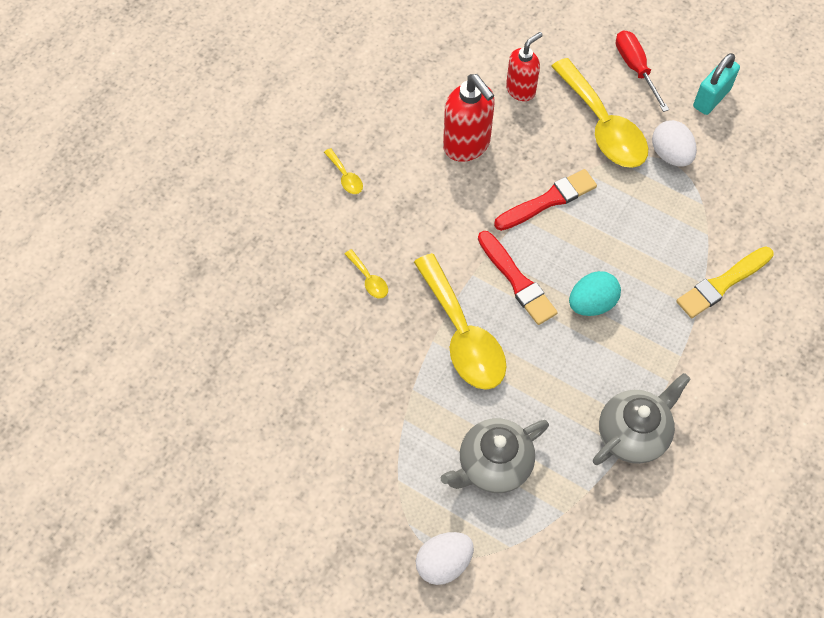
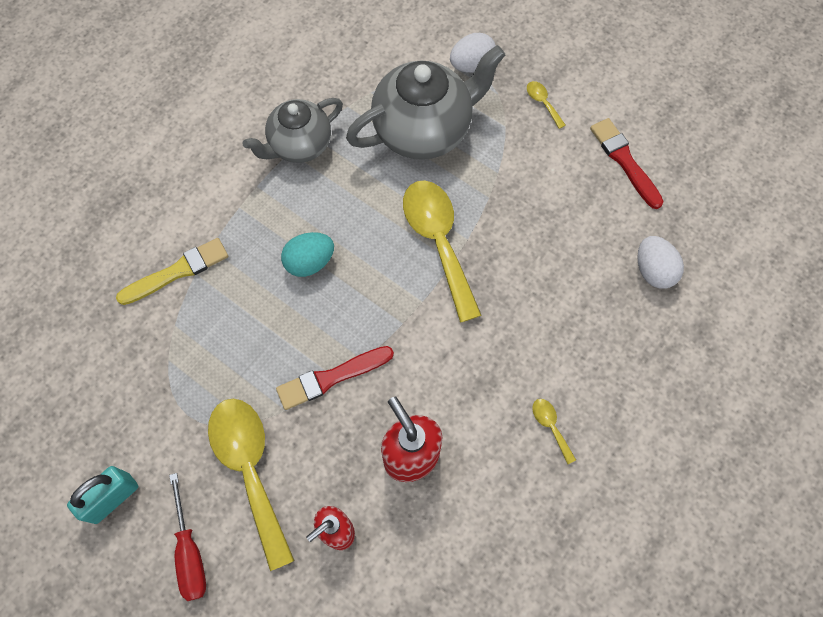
camera: 175 degrees left, 5 degrees up
(369, 279) = (526, 304): yellow spoon -> yellow spoon (542, 103)
(493, 465) = (424, 130): grey teapot -> grey teapot, size x1.54
(517, 280) = (378, 291): red brush -> red brush (624, 161)
(670, 154) = (184, 424): white egg -> white egg (653, 271)

